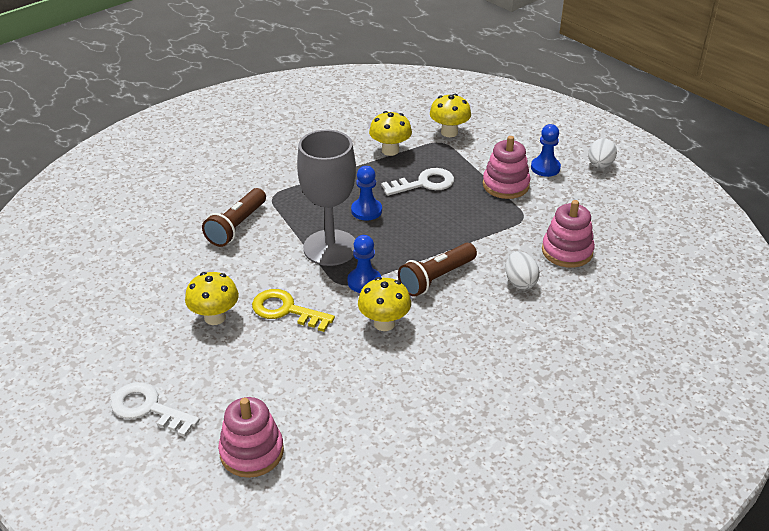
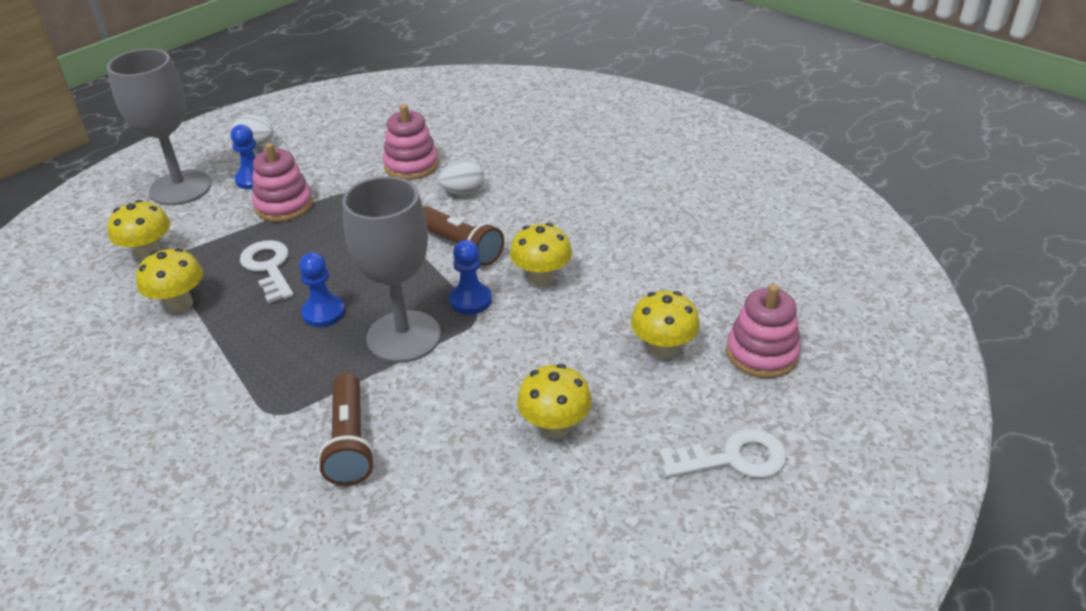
camera: 95 degrees left, 0 degrees up
(148, 408) = (733, 458): white key -> white key turned 120 degrees counterclockwise
(237, 226) = (350, 442): brown flashlight -> brown flashlight turned 60 degrees clockwise
(276, 387) = (662, 349): none -> yellow mushroom
(286, 310) = (531, 360): yellow key -> none
(533, 136) = (180, 188): none -> grey goblet

